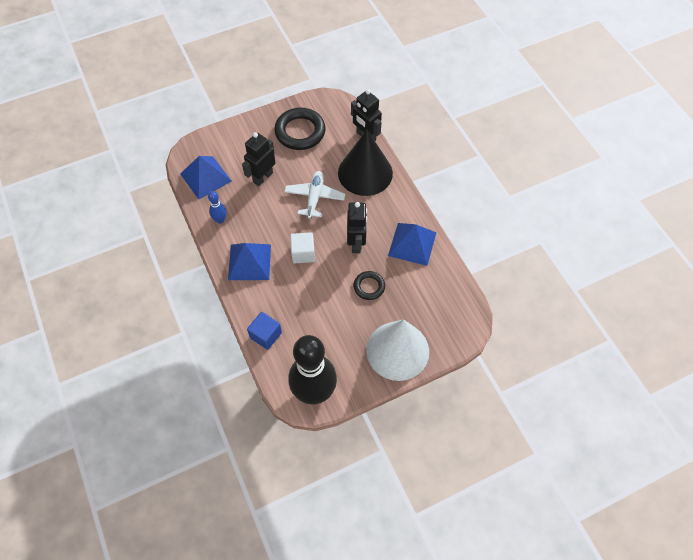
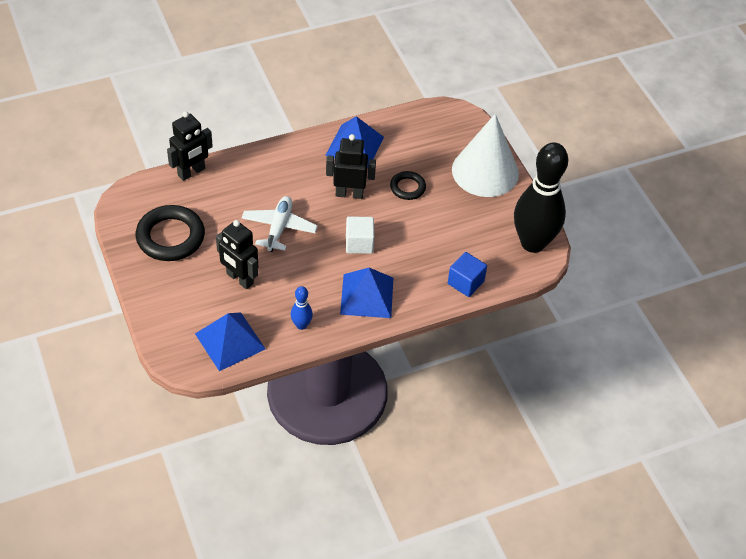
camera: 90 degrees left, 10 degrees down
(314, 197) = (279, 228): white plane -> white plane turned 90 degrees clockwise
(365, 173) = (249, 177): black cone -> none

